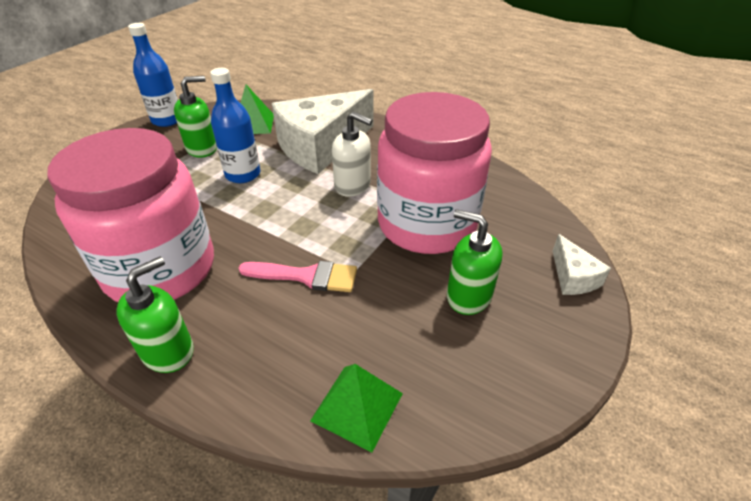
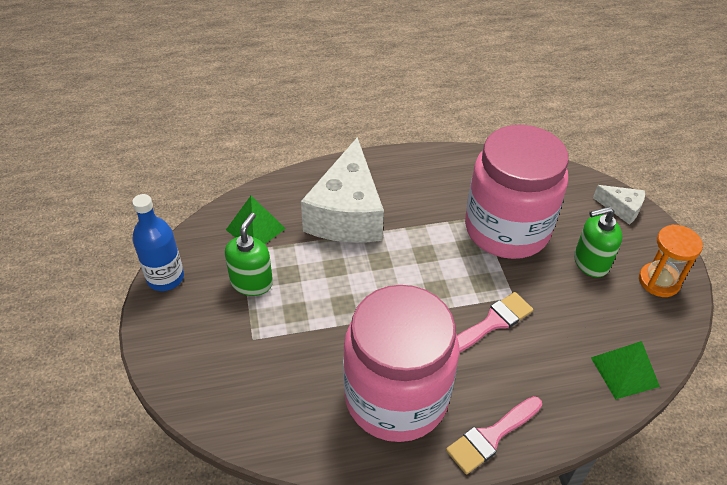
camera: 45 degrees left, 5 degrees up
(168, 351) = (491, 436): green soap dispenser -> pink brush
(243, 174) = (327, 281): blue bottle -> none
(353, 185) = (420, 232): white soap dispenser -> none
(522, 362) = (659, 281): none -> orange hourglass

